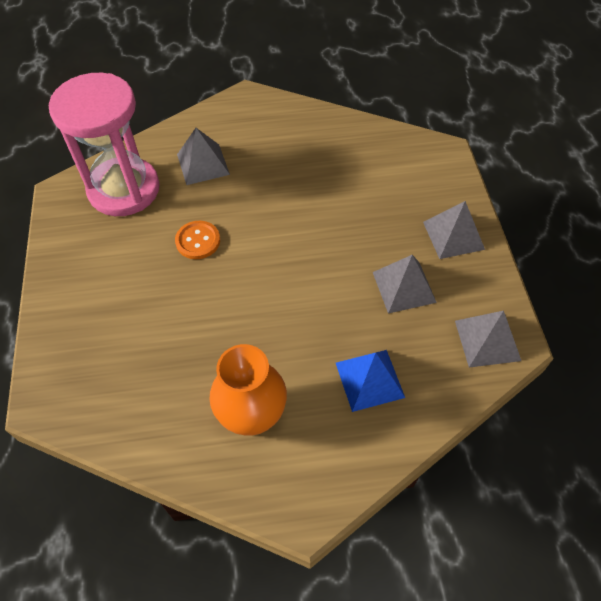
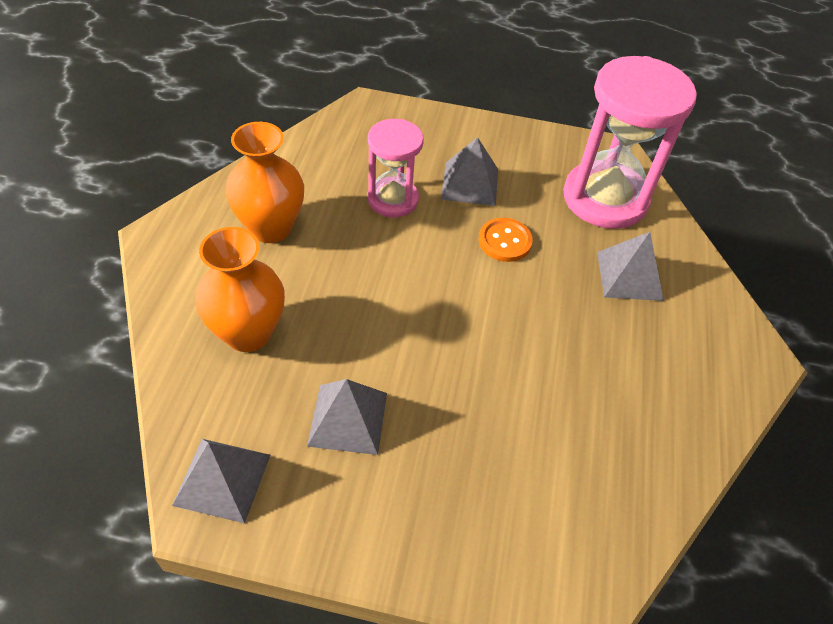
camera: 105 degrees right, 5 degrees down
(178, 332) = (393, 199): none -> pink hourglass
(370, 380) = (248, 333): blue pyramid -> orange vase
(453, 235) = (403, 523): grey pyramid -> grey pyramid (470, 183)

